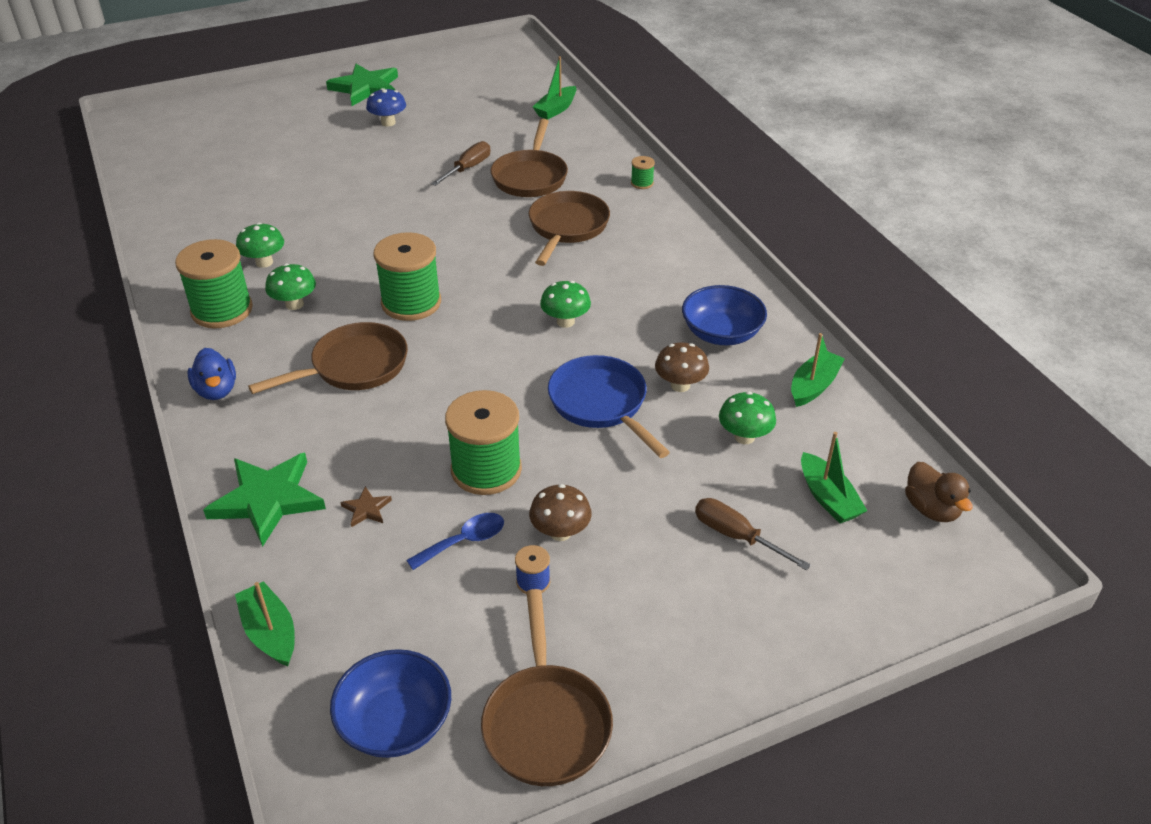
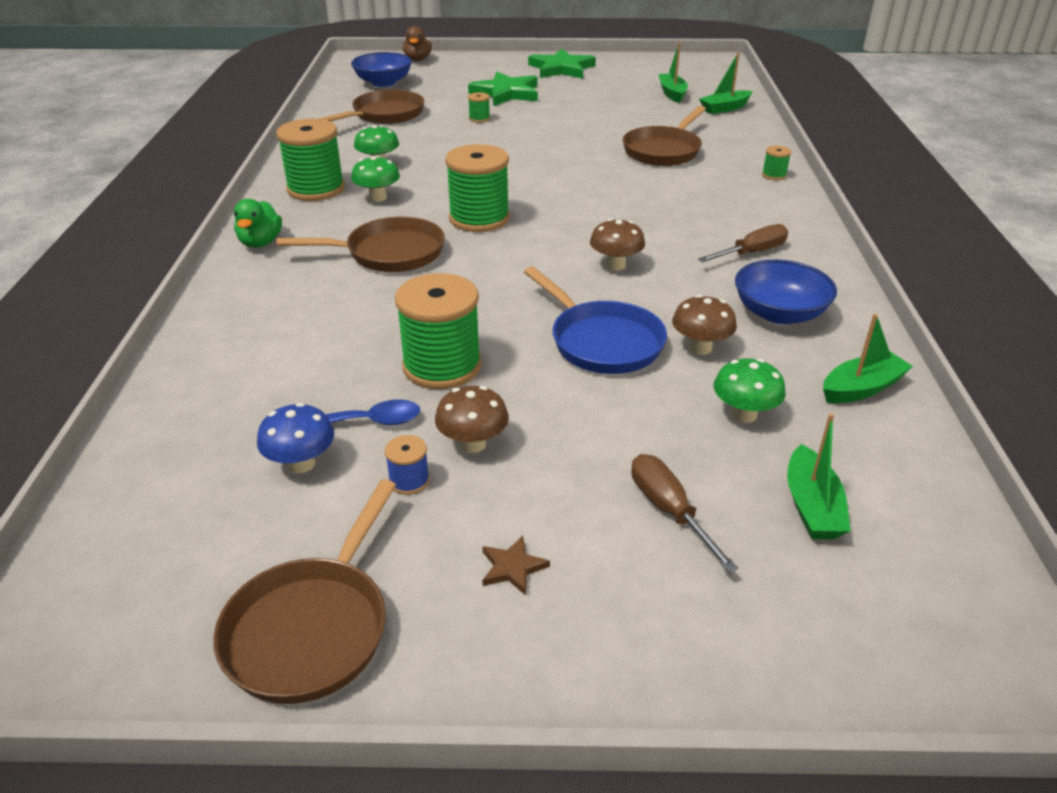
camera: 25 degrees right, 5 degrees down
(216, 390) = (260, 242): blue duck -> green duck
(267, 500) = (227, 334): green star -> green star (506, 93)
(270, 632) = (131, 441): green boat -> green boat (672, 93)
(326, 177) = (479, 119): none -> green spool
(366, 509) = (304, 366): brown star -> brown star (512, 567)
(388, 123) = (562, 93): blue mushroom -> blue mushroom (301, 464)
(395, 722) = (166, 565): blue bowl -> blue bowl (383, 82)
(468, 168) = (609, 135): brown screwdriver -> brown screwdriver (752, 253)
(565, 321) = (615, 265): green mushroom -> brown mushroom
(567, 227) = (672, 194): brown pan -> brown pan (385, 115)
(601, 404) = (602, 342): blue pan -> blue pan turned 150 degrees clockwise
(931, 509) = (950, 562): brown duck -> brown duck (418, 59)

